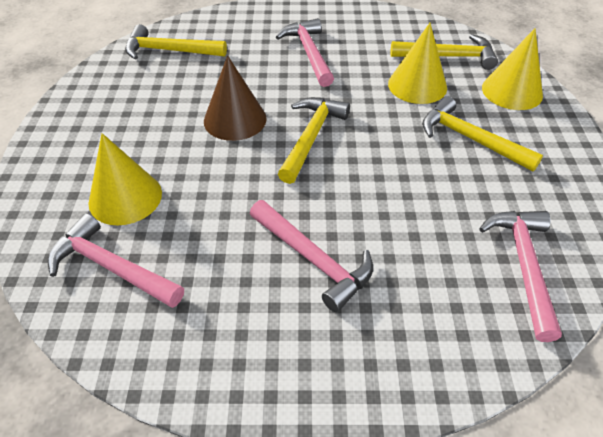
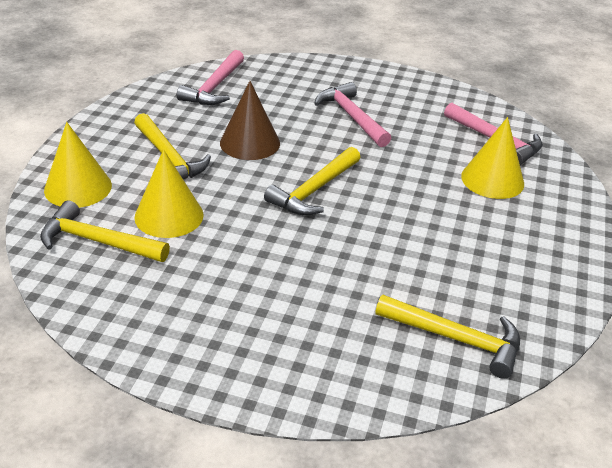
camera: 165 degrees left, 10 degrees down
(235, 119) = (384, 224): brown cone -> brown cone (250, 143)
(309, 53) = (266, 288): pink hammer -> none

